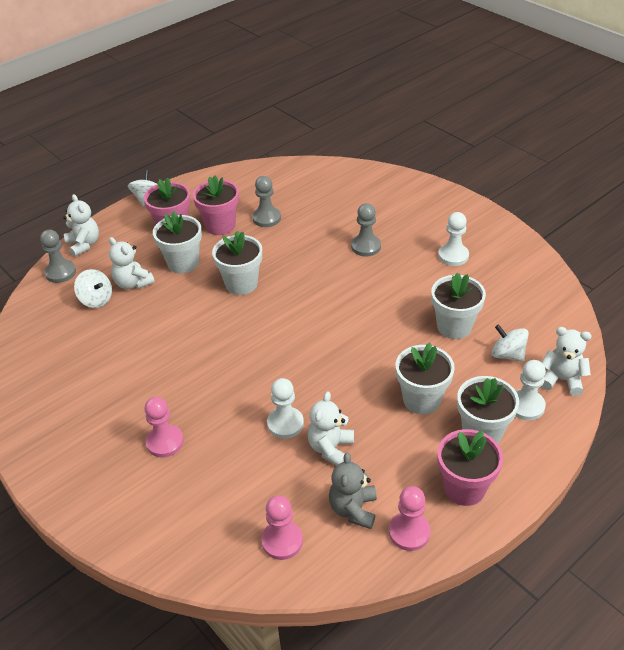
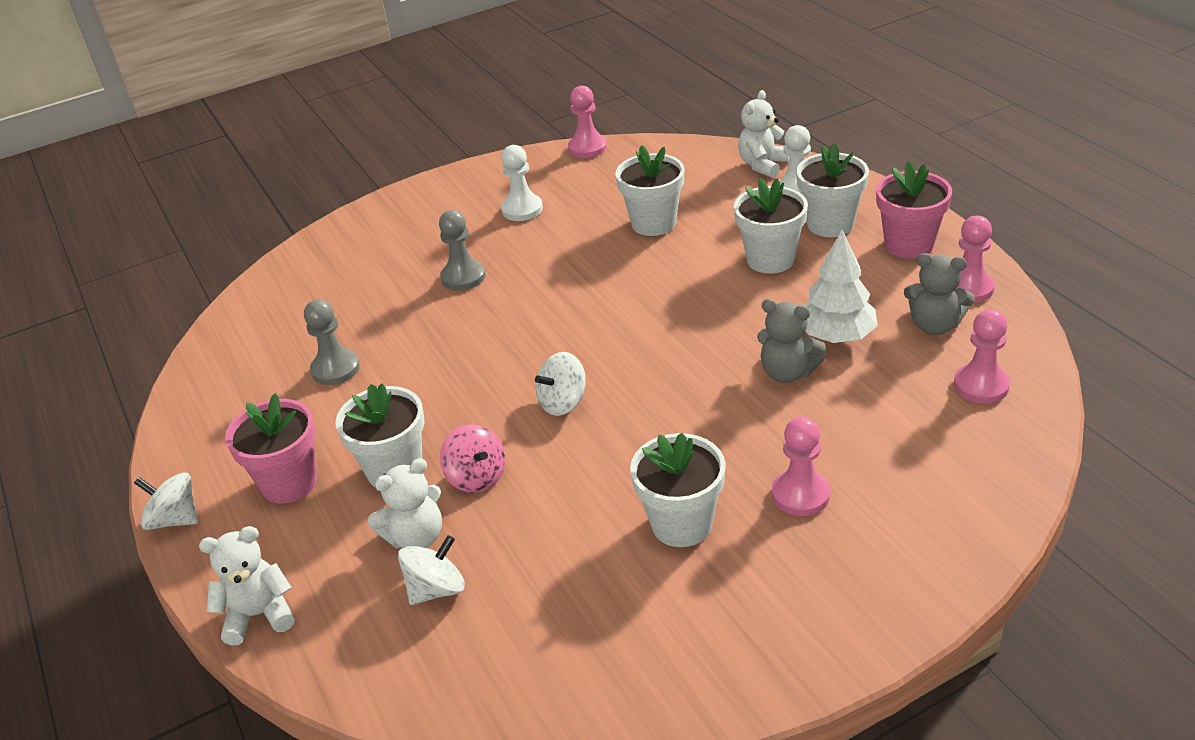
camera: 75 degrees left, 5 degrees down
(60, 272) = (327, 650): grey pawn -> none
(178, 295) = (477, 477): none -> pink spinning top
(220, 226) = (321, 423): pink flower pot -> none
(241, 284) = (483, 403): white flower pot -> white flower pot (681, 524)
(285, 424) = (787, 372): white pawn -> grey teddy bear
(330, 448) = (837, 336): white teddy bear -> white tree
(507, 354) = (714, 193): white spinning top -> white spinning top (563, 402)
(550, 272) = (587, 148): none -> pink pawn

